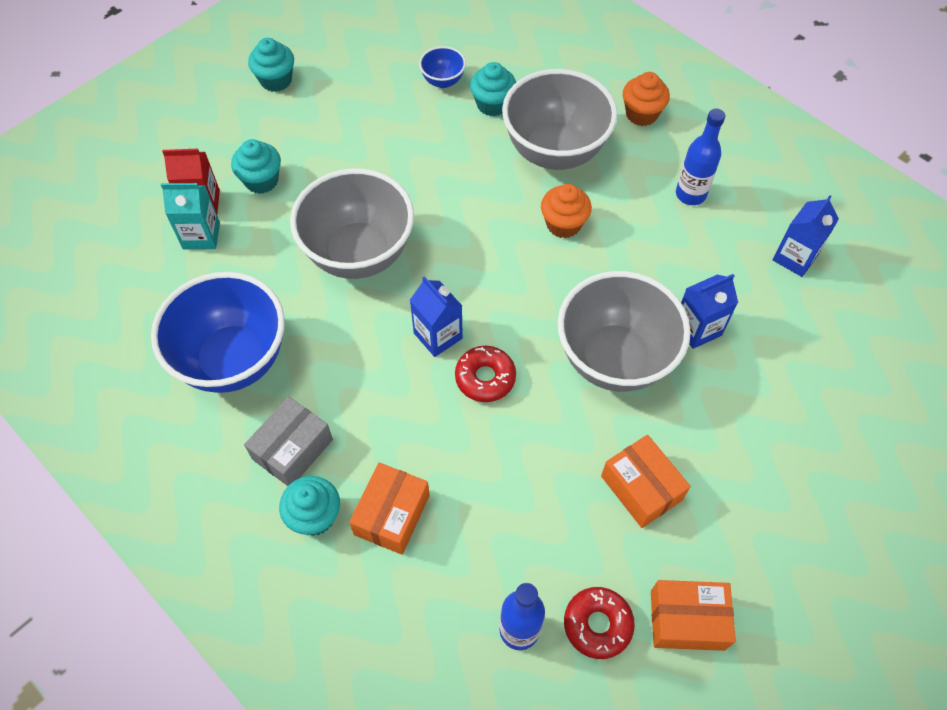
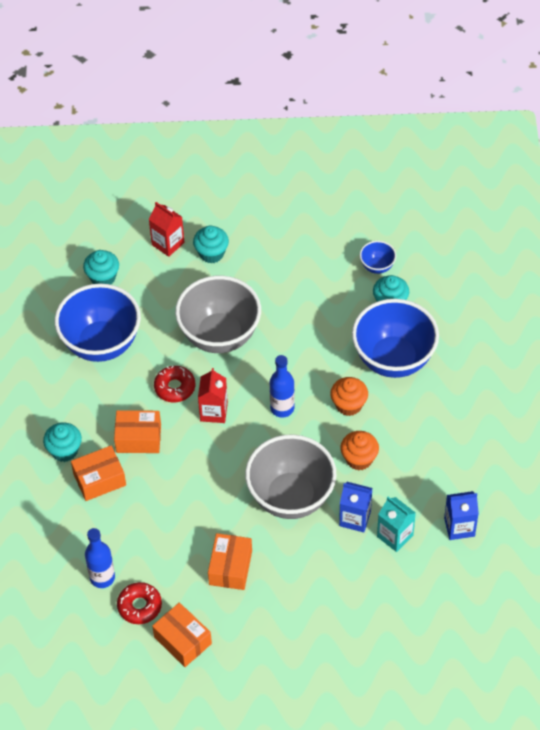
camera: 45 degrees right, 5 degrees down
(201, 236) = (150, 263): turquoise carton -> turquoise carton (395, 536)
(276, 80) = (281, 195): turquoise cupcake -> turquoise cupcake (103, 277)
(292, 449) = (85, 411): grey box -> none
(387, 430) = (138, 438): none -> orange box
(438, 336) = (213, 412): blue carton -> red carton
(485, 378) = (214, 452): red donut -> red donut (175, 387)
(554, 151) = (393, 359): grey bowl -> blue bowl
(641, 114) = (474, 376): orange cupcake -> orange cupcake (359, 459)
(690, 194) = (443, 445): blue bottle -> blue bottle (282, 408)

